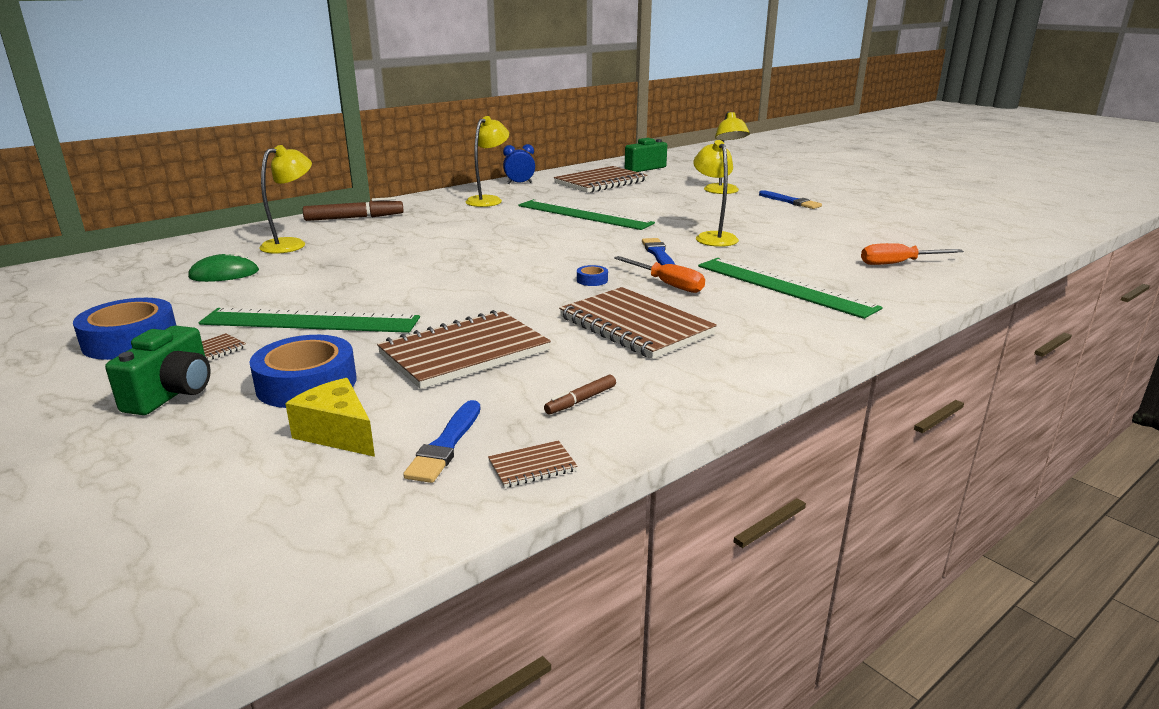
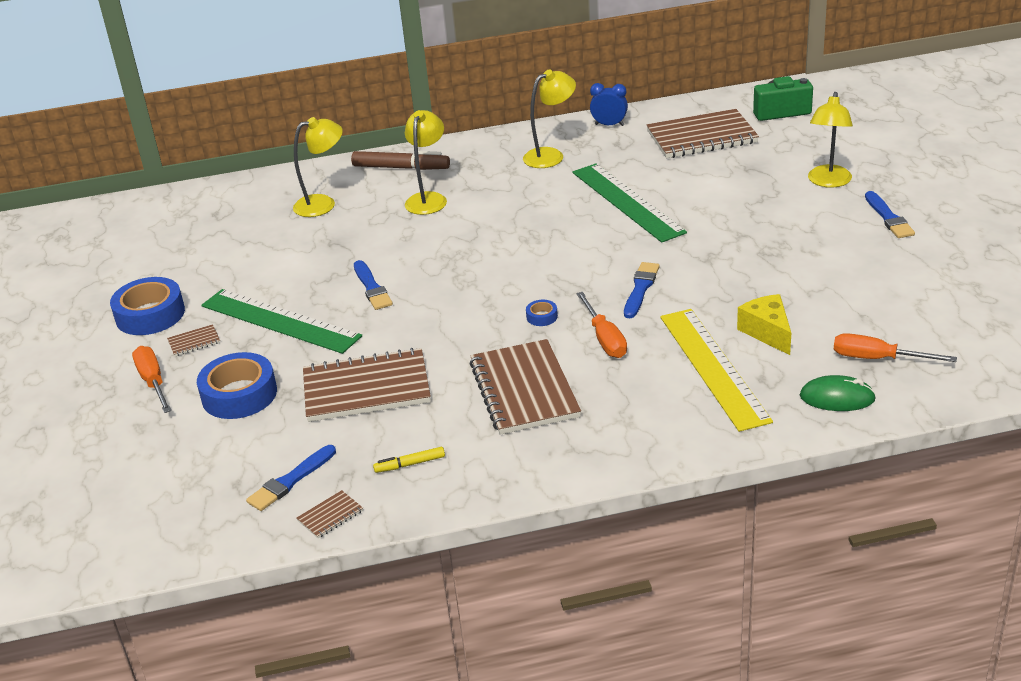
camera: 30 degrees right, 10 degrees up
(172, 393) = (153, 382): green camera -> orange screwdriver
(224, 274) = (249, 240): green mouse -> green mouse (837, 398)
(338, 433) = (232, 450): yellow cheese -> yellow cheese (767, 332)
(397, 286) = (372, 288): none -> blue brush
(532, 466) = (330, 516): brown notebook -> brown notebook turned 45 degrees counterclockwise
(580, 400) = (410, 464): brown marker -> yellow marker
(713, 237) = (725, 271): yellow lamp -> yellow lamp (428, 199)
(784, 286) = (713, 367): green ruler -> yellow ruler

